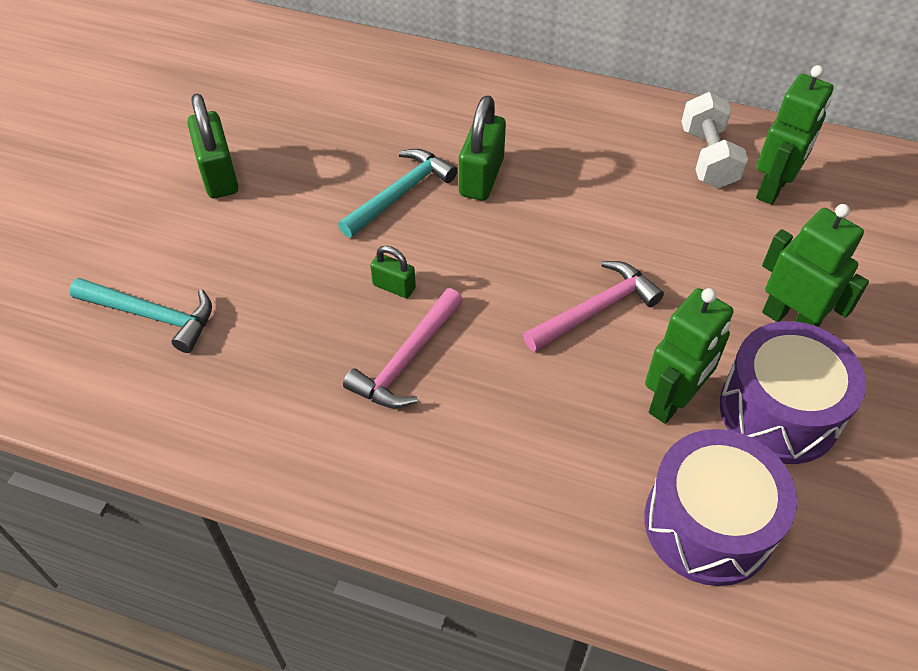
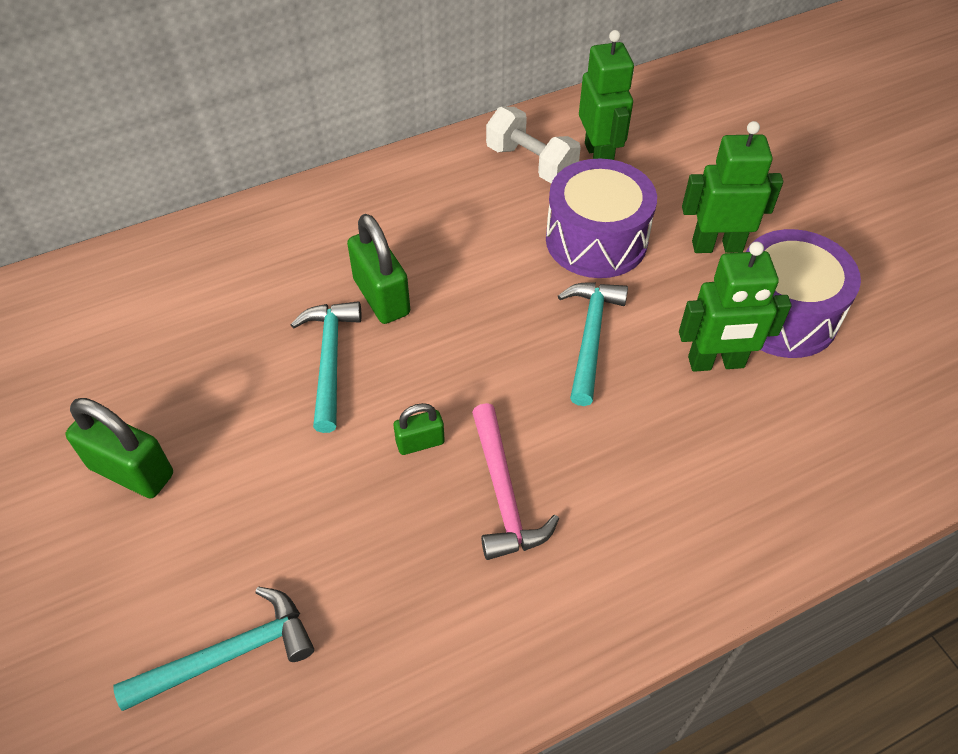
camera: 45 degrees left, 0 degrees up
(596, 310) = (590, 337): pink hammer -> turquoise hammer
(672, 401) = (716, 363): green robot -> green robot turned 90 degrees clockwise
(708, 524) = (834, 430): purple drum -> purple drum (596, 240)

